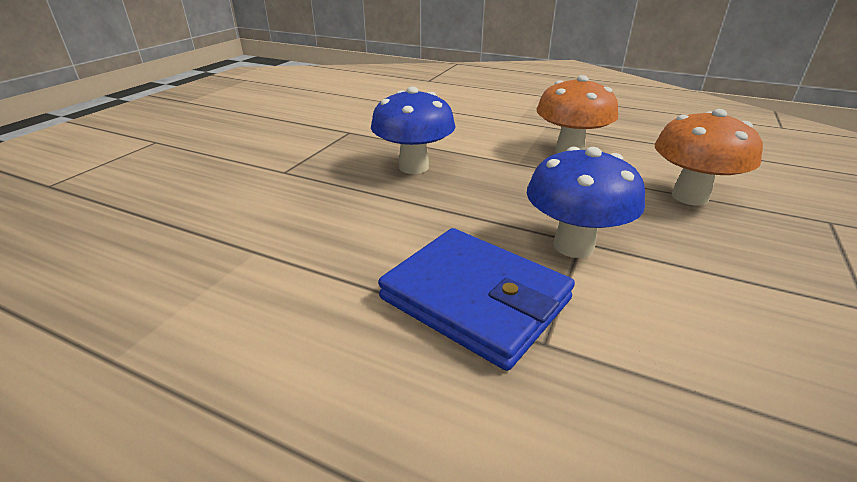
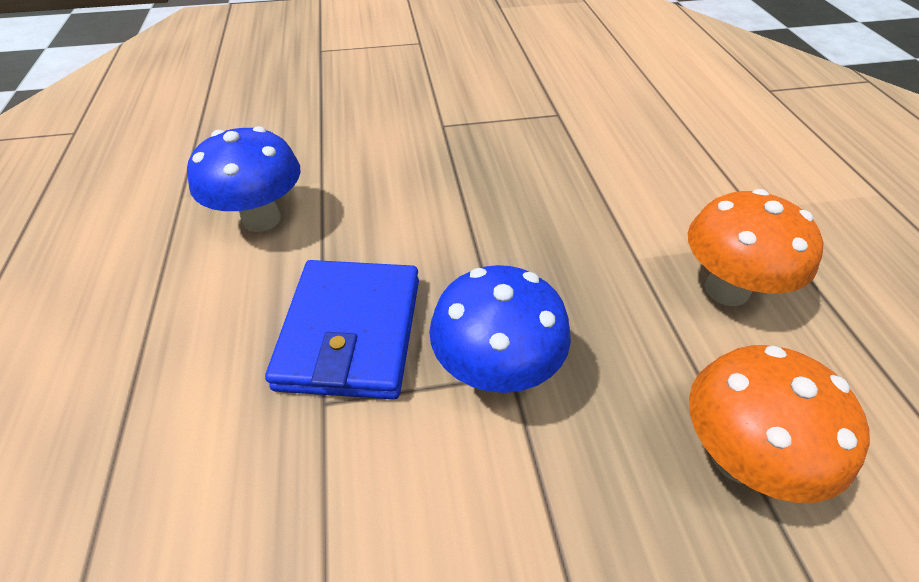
camera: 55 degrees right, 15 degrees up
(413, 167) = (535, 189): blue mushroom -> blue mushroom (261, 219)

